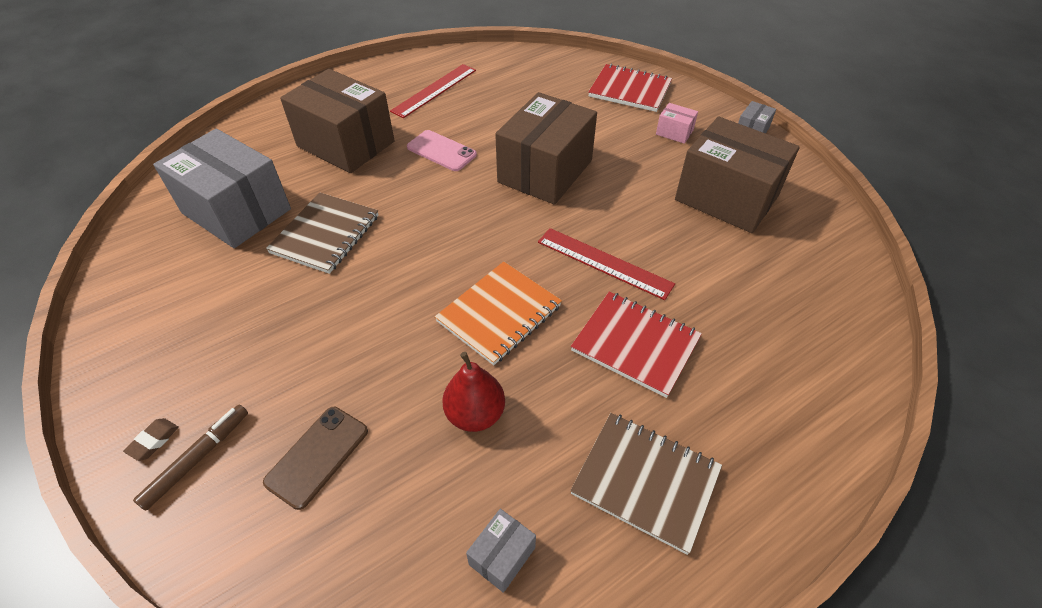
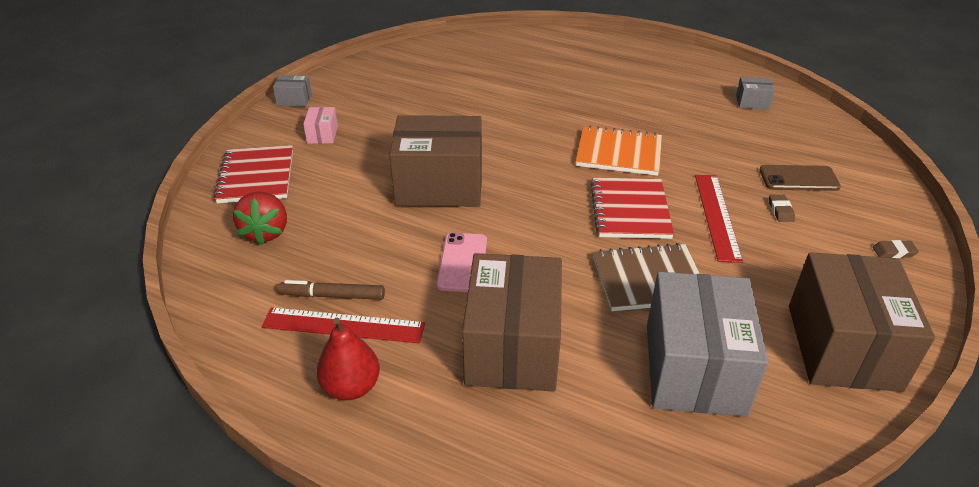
camera: 120 degrees left, 10 degrees down
(197, 458) = (870, 224): brown marker -> brown marker (333, 296)
(296, 390) = (780, 210): none -> brown eraser
(475, 414) = (698, 135): red pear -> red pear (351, 387)
(554, 82) = (266, 232): none -> red strawberry
(604, 263) = (524, 126): red ruler -> red ruler (716, 216)
(635, 344) = (582, 99): red notebook -> red notebook (630, 210)
(645, 481) = (663, 77): brown notebook -> none
(726, 198) = (400, 95): brown box -> brown box (842, 347)

